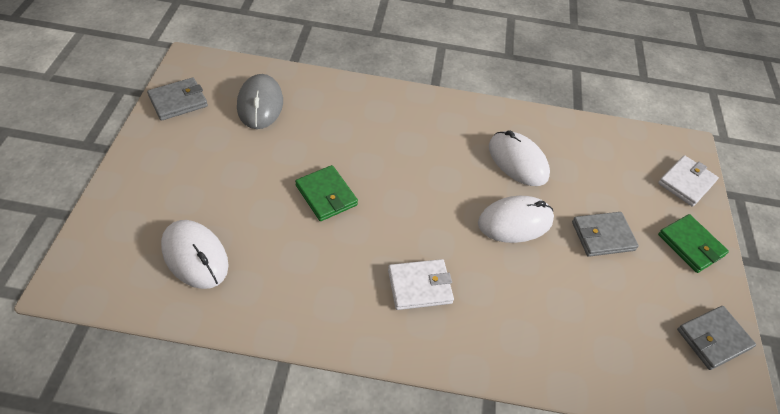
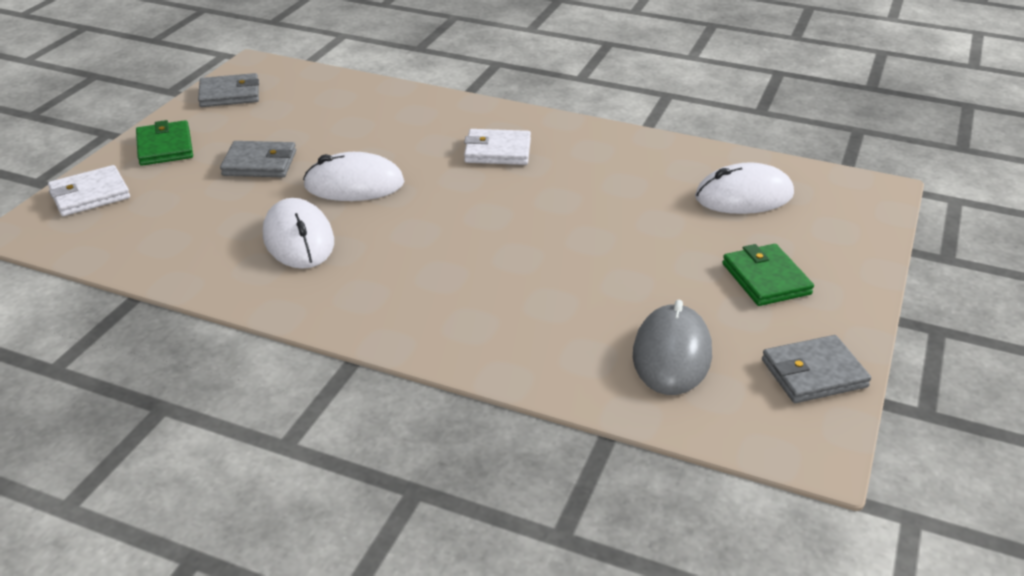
camera: 160 degrees left, 15 degrees down
(195, 256) = (744, 196): white mouse -> white mouse turned 75 degrees counterclockwise
(326, 195) = (582, 231): green wallet -> green wallet (766, 279)

